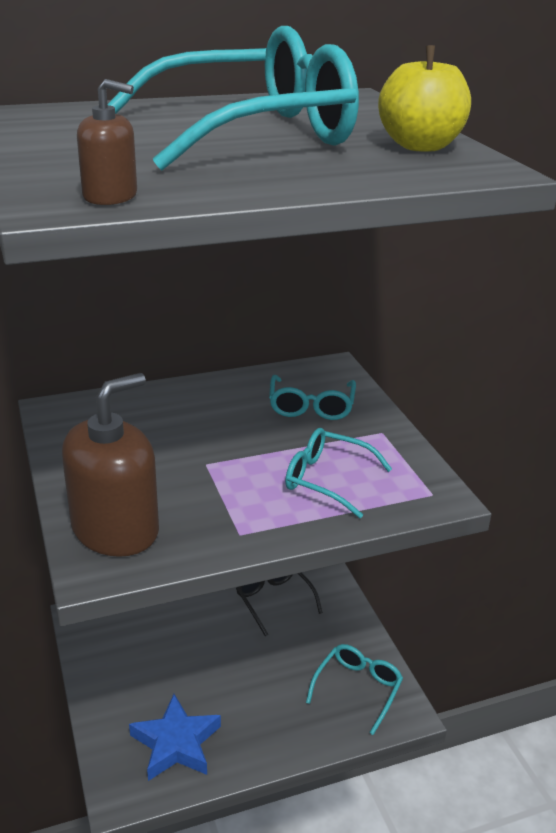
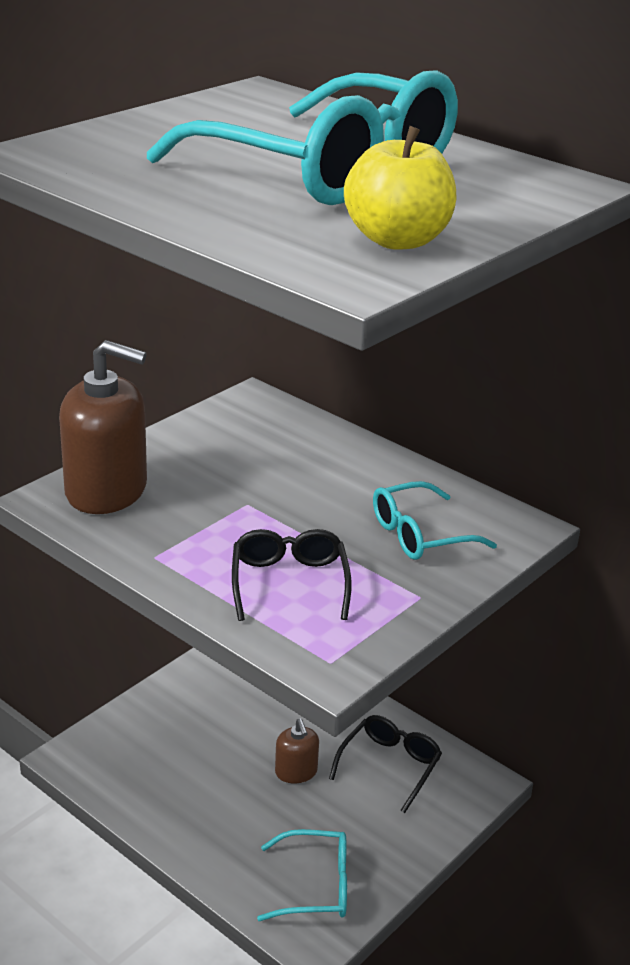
camera: 60 degrees right, 0 degrees up
(110, 196) = (65, 162): brown soap dispenser -> brown soap dispenser (296, 772)
(176, 743) = (146, 769): blue star -> none
(327, 479) = (289, 583): turquoise glasses -> black glasses

